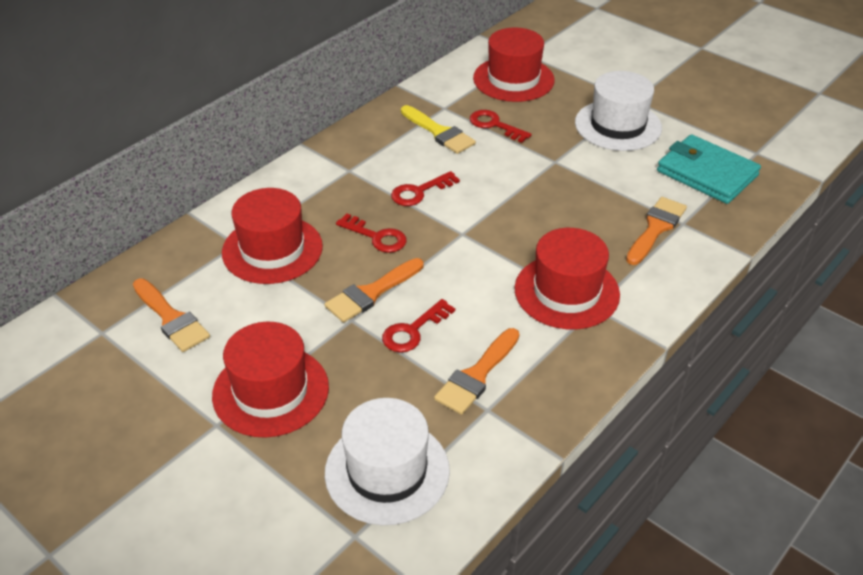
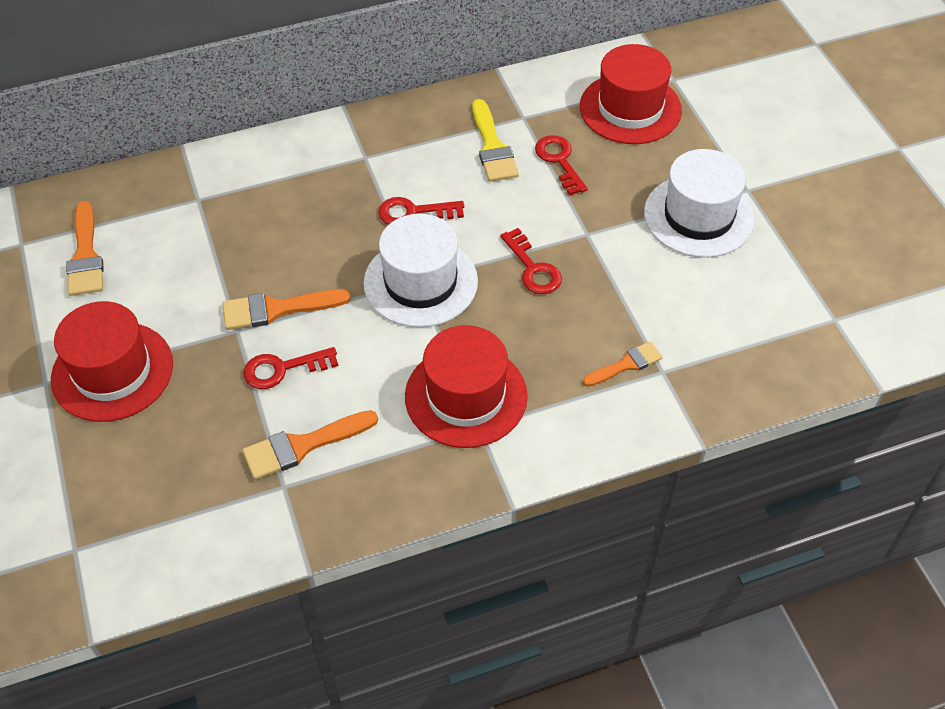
camera: 30 degrees right, 10 degrees up
(272, 249) = (224, 219): red hat -> none
(376, 237) = (331, 248): red key -> red key (533, 268)
(387, 471) = (147, 502): white hat -> white hat (420, 282)
(656, 228) = (626, 365): orange brush -> orange brush, size x0.65
(707, 173) = (748, 321): turquoise wallet -> none

